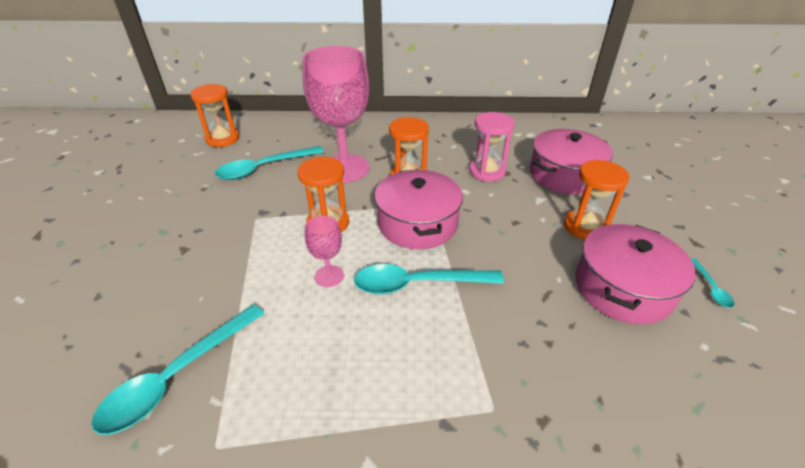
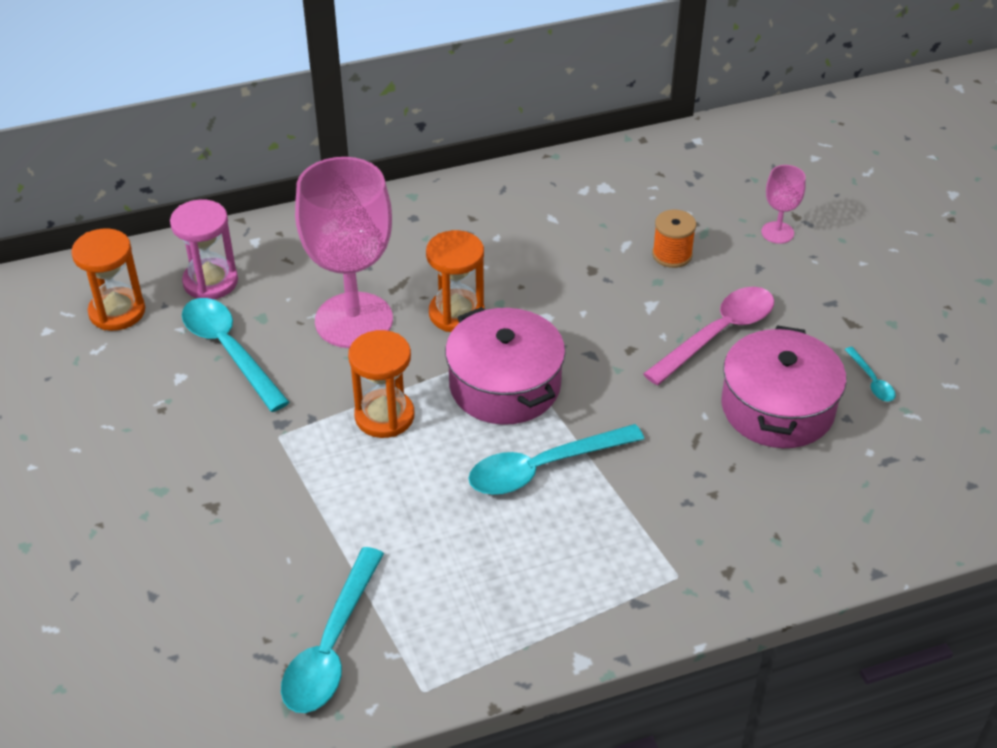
camera: 20 degrees left, 5 degrees up
(264, 168) = (229, 351): turquoise spoon -> turquoise spoon turned 105 degrees clockwise
(329, 276) = (430, 488): pink goblet -> pink goblet (777, 232)
(487, 171) = (564, 274): pink hourglass -> pink hourglass (210, 282)
(564, 175) = (672, 254): pink pot -> orange spool
(585, 227) = (718, 334): orange hourglass -> pink spoon

